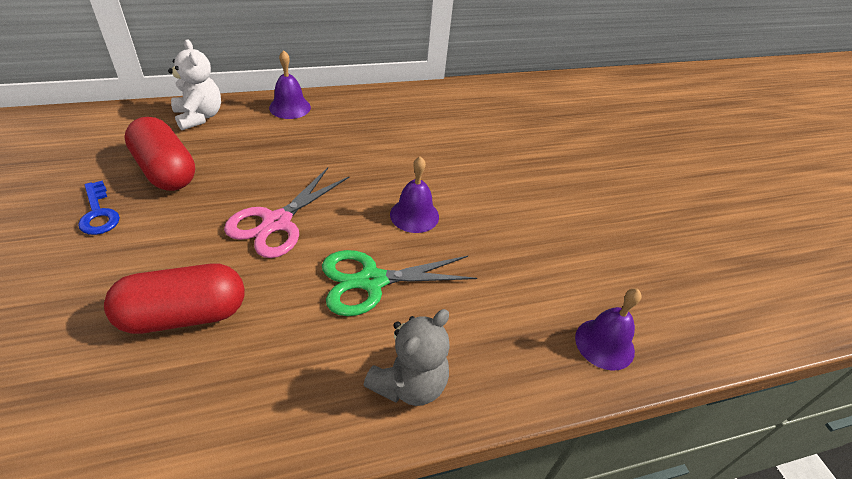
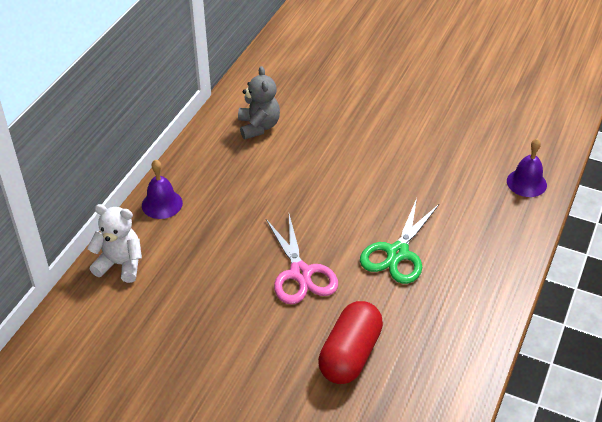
camera: 45 degrees left, 0 degrees up
(98, 213) = (200, 367): blue key -> none
(165, 171) = (180, 311): red capsule -> none
(409, 384) = (486, 277): grey teddy bear -> grey teddy bear (258, 126)
(414, 215) = (356, 201): purple bell -> none

